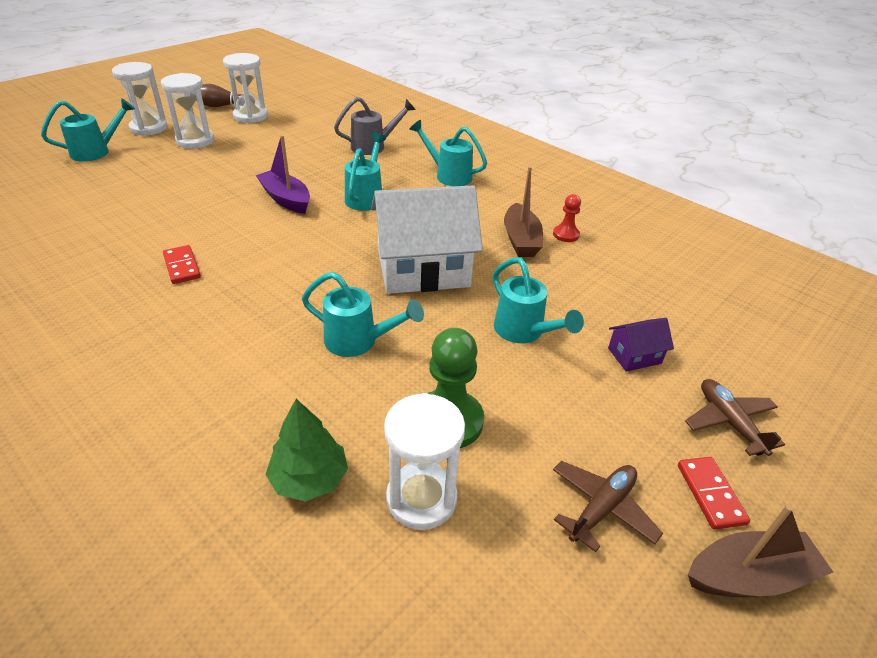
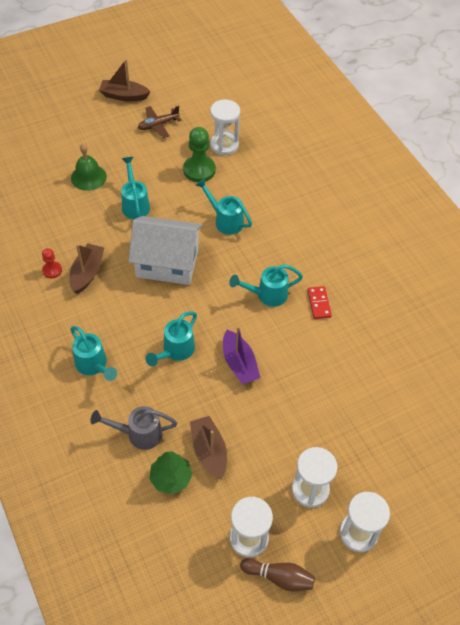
camera: 160 degrees left, 15 degrees up
(97, 151) = (402, 489): turquoise watering can -> turquoise watering can (267, 295)
(300, 147) = (209, 451): none -> brown boat
(309, 478) = (265, 163): green tree -> green tree (171, 478)
(634, 356) = (88, 177): purple house -> green bell
(710, 494) = (112, 118): red domino -> none
(729, 422) = (76, 138): brown plane -> none

